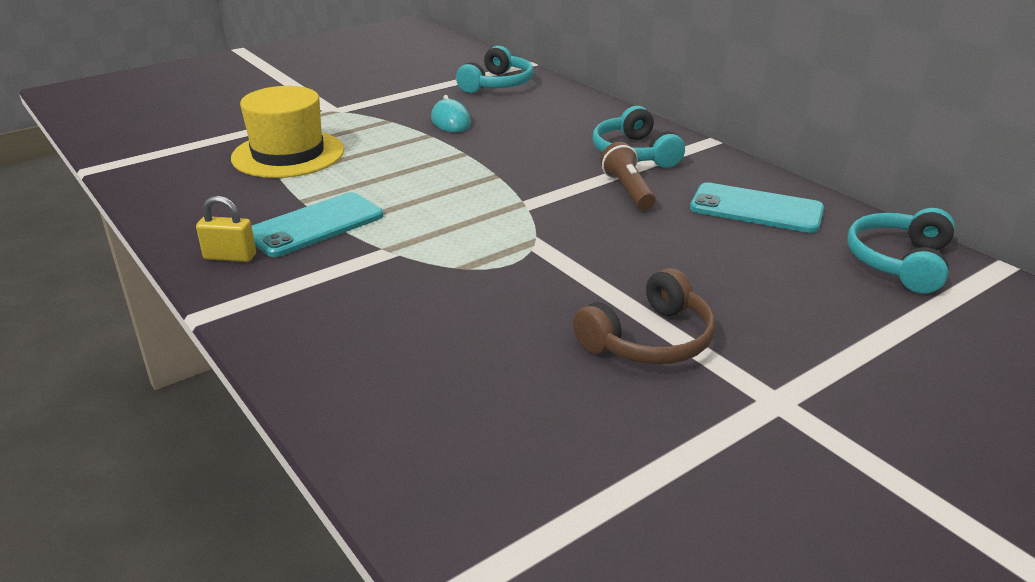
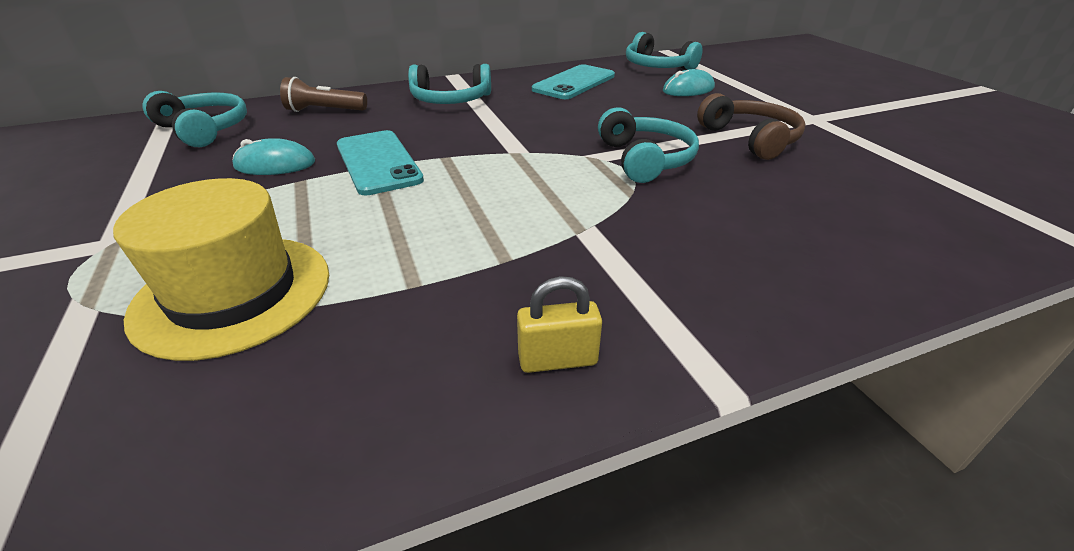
camera: 75 degrees left, 5 degrees up
(230, 257) = (557, 360): yellow padlock -> yellow padlock turned 60 degrees clockwise
(315, 225) = (496, 277): turquoise phone -> turquoise phone (378, 162)
(544, 270) = (645, 159): none -> turquoise headphones
(627, 190) = (519, 112): brown flashlight -> brown flashlight (324, 111)
(811, 291) = (688, 89): none -> turquoise mouse

